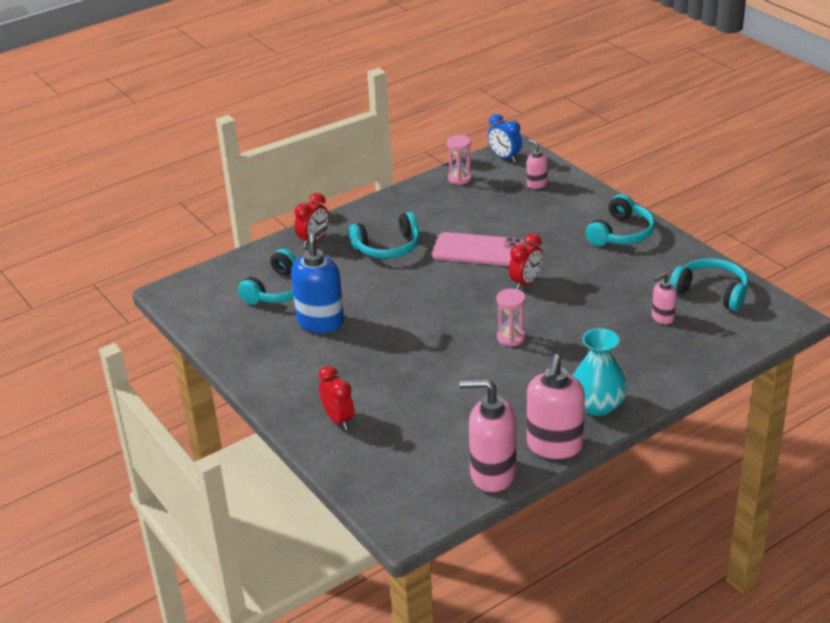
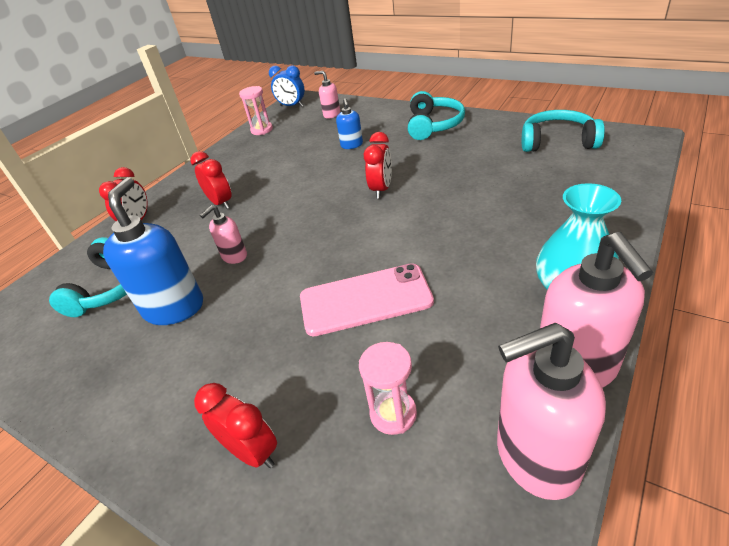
camera: 20 degrees left, 5 degrees up
(388, 247) = (221, 203): turquoise headphones -> red clock
(478, 250) = (315, 177): pink phone -> pink phone (365, 299)
(511, 338) = (408, 247): pink hourglass -> pink hourglass (393, 413)
(531, 228) = (352, 145): none -> blue soap dispenser
(662, 317) = (539, 176): pink soap dispenser -> pink soap dispenser (234, 256)

